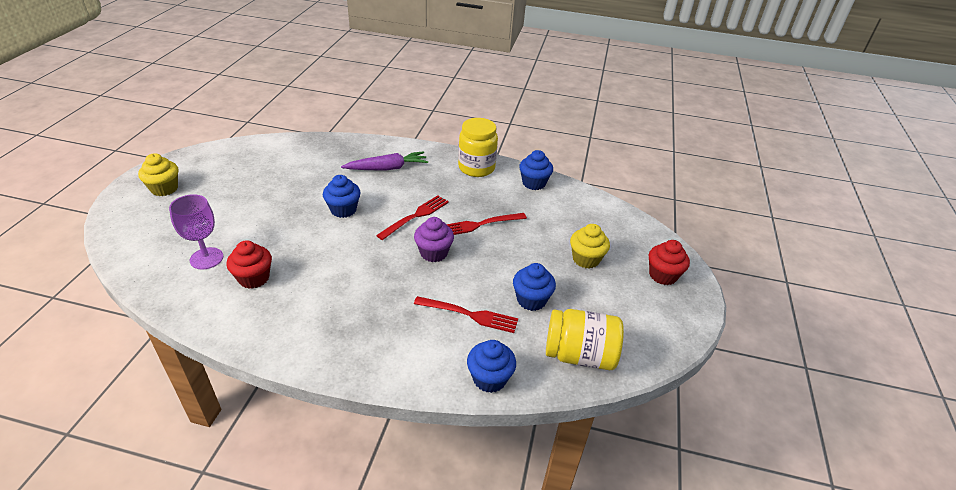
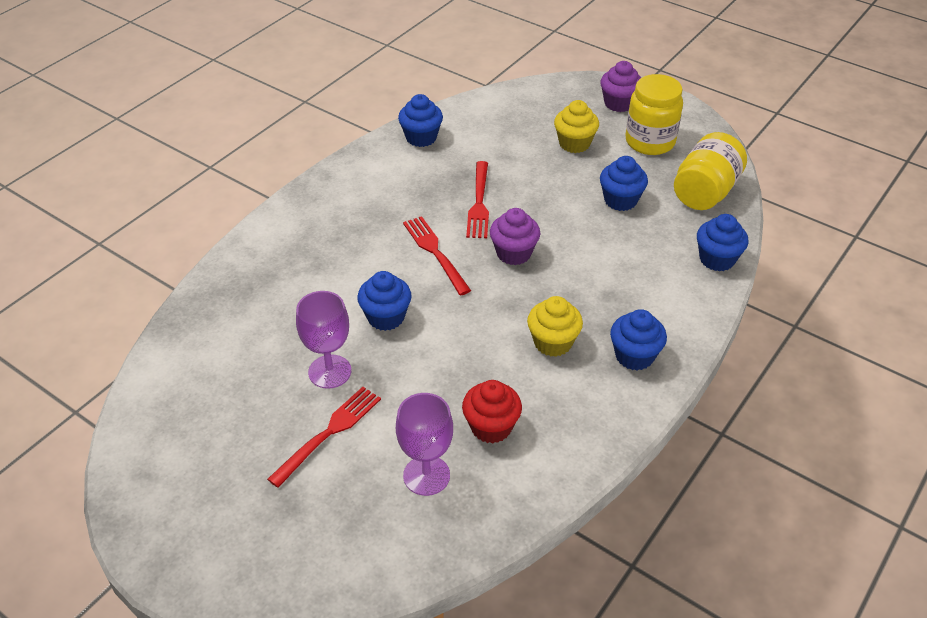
camera: 65 degrees left, 5 degrees up
(164, 189) = (212, 523): yellow cupcake -> yellow cupcake (553, 342)
(288, 199) = (329, 371): none -> purple goblet
(346, 342) = (634, 356): none -> blue cupcake
(387, 168) = (311, 256): purple carrot -> none
(469, 314) = (626, 250): red fork -> red fork (328, 433)
(476, 168) = (360, 174): yellow jar -> yellow jar (650, 142)
(663, 275) = (619, 103): red cupcake -> purple cupcake

